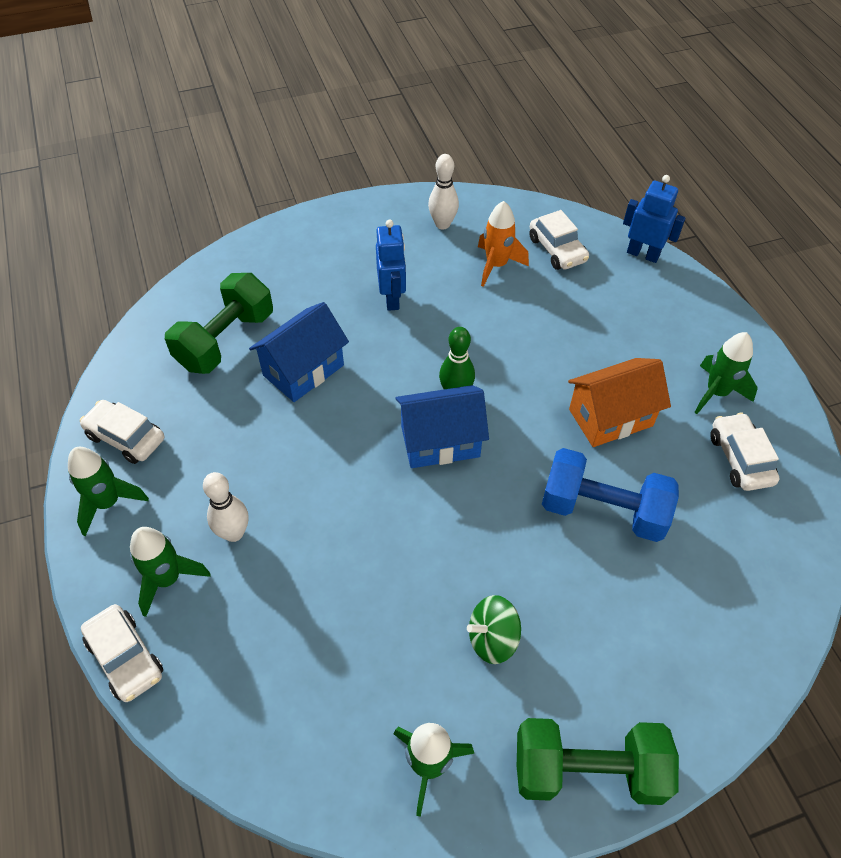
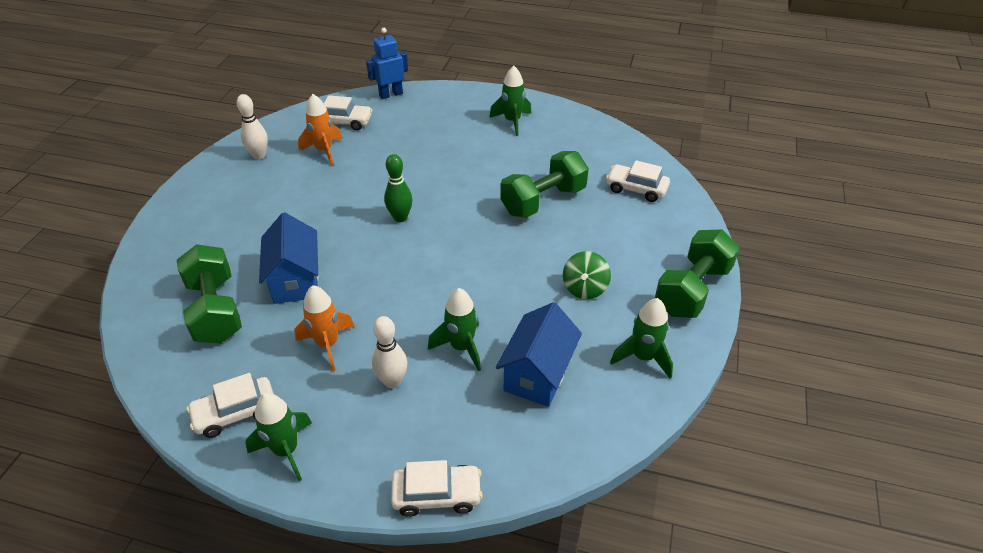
camera: 55 degrees left, 10 degrees down
(168, 579) = (394, 439): green rocket -> green rocket (461, 347)
(243, 451) = (328, 345): none -> orange rocket
(392, 298) = (290, 208): blue robot -> none
(440, 442) = (428, 242): blue house -> blue house (538, 374)
(603, 510) = (543, 201): blue dumbbell -> green dumbbell
(610, 418) = (487, 166): orange house -> none
(740, 459) = (560, 137): white car -> white car (636, 189)

